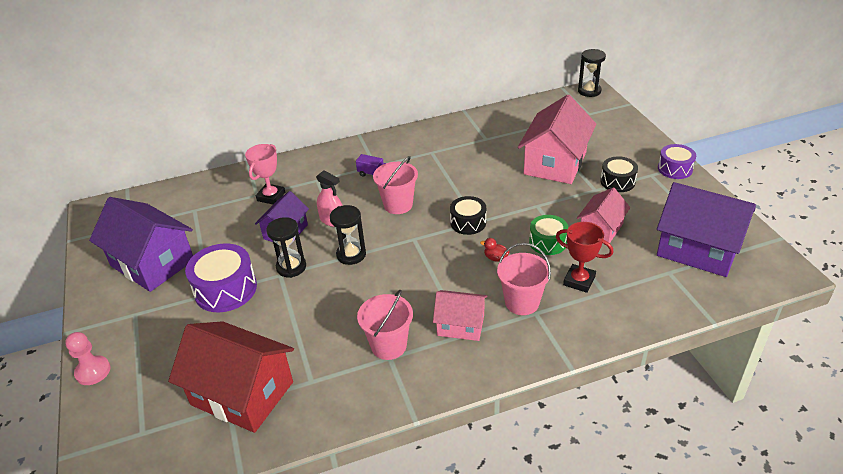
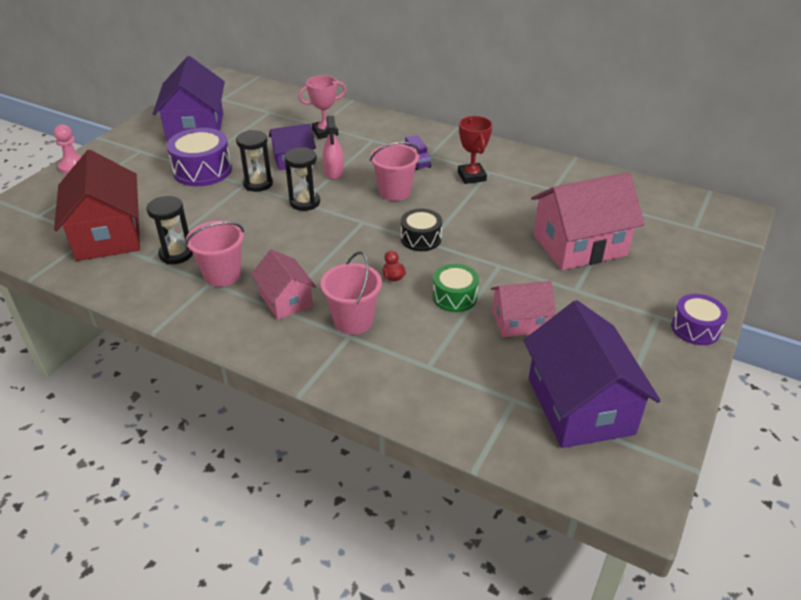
camera: 45 degrees right, 0 degrees up
(579, 281) = (424, 342): red trophy -> red trophy (471, 176)
(589, 91) = (734, 210): black hourglass -> black hourglass (176, 254)
(617, 181) = (611, 298): black drum -> none

